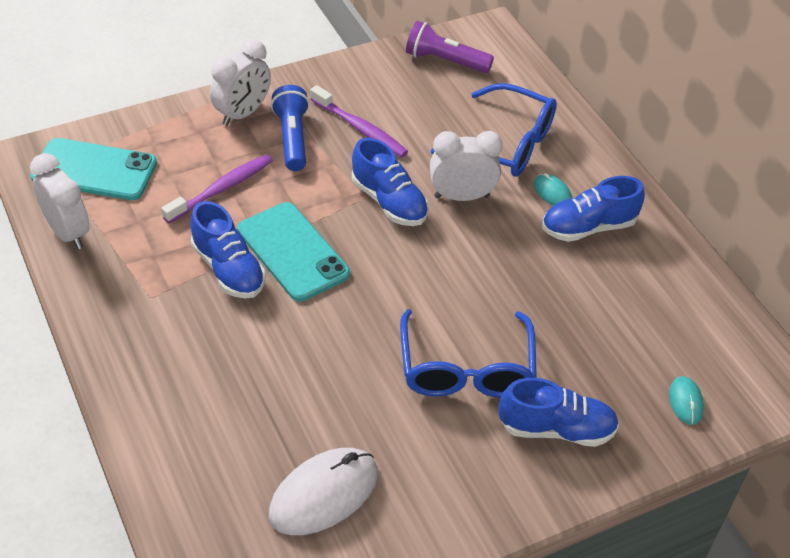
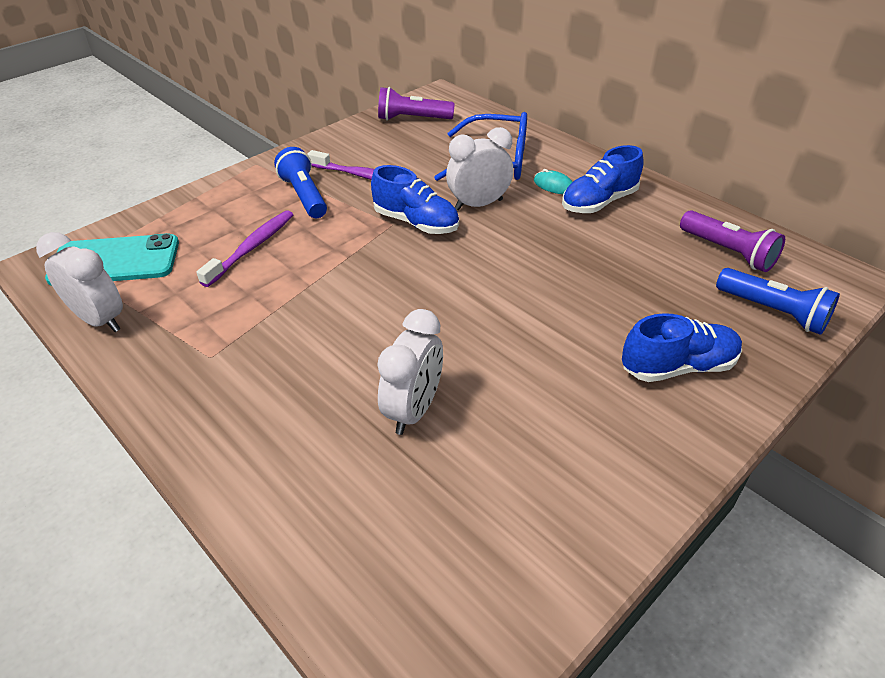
camera: 15 degrees left, 5 degrees down
(228, 269) = (285, 311): blue shoe -> none
(242, 113) = (250, 188): white clock -> white clock (413, 410)
(293, 251) = (344, 281): turquoise phone -> none
(324, 494) = (483, 501): white mouse -> none
(466, 368) = (561, 337): blue glasses -> none
(685, 402) = (773, 312): turquoise mouse -> blue flashlight
(686, 324) = (728, 252): none -> purple flashlight

